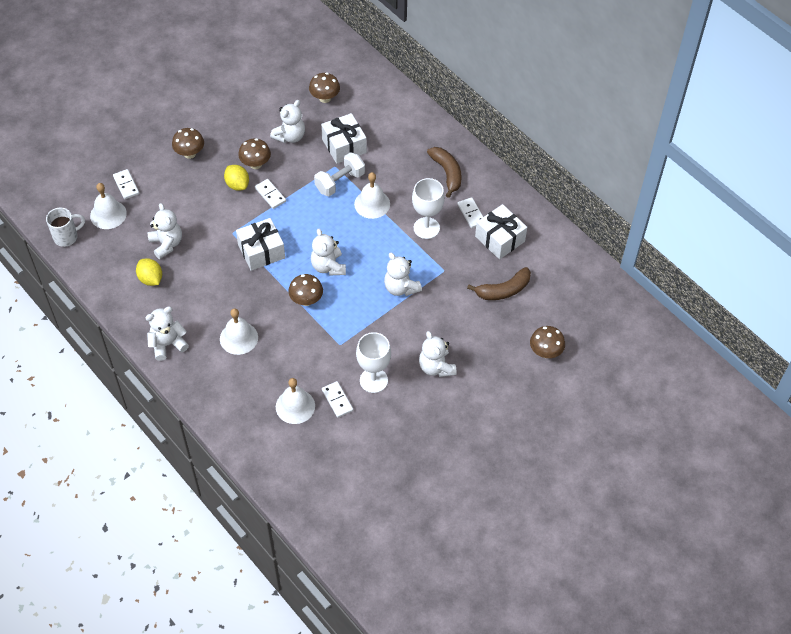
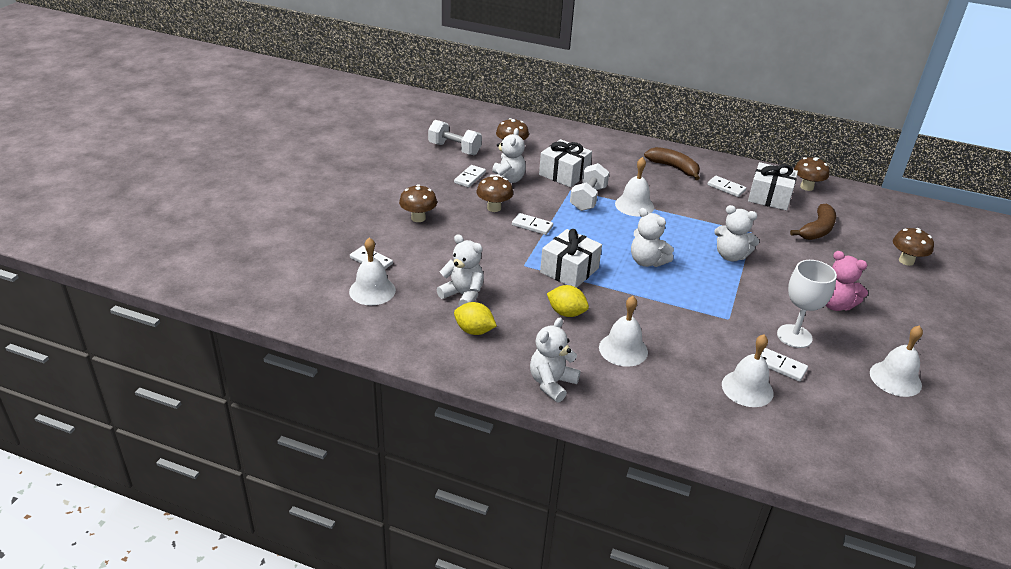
camera: 30 degrees left, 20 degrees down
(67, 237) = (339, 325): white mug -> none
(237, 184) = (491, 227): yellow lemon -> yellow lemon (566, 313)
(262, 122) = (470, 178): none -> white domino
(276, 82) = (454, 149): none -> white dumbbell
(306, 300) = (656, 294): brown mushroom -> brown mushroom (806, 187)
(411, 446) = (895, 378): none -> white bell
(426, 228) = (701, 208): white goblet -> none
(436, 367) = (835, 304): white teddy bear -> pink teddy bear

